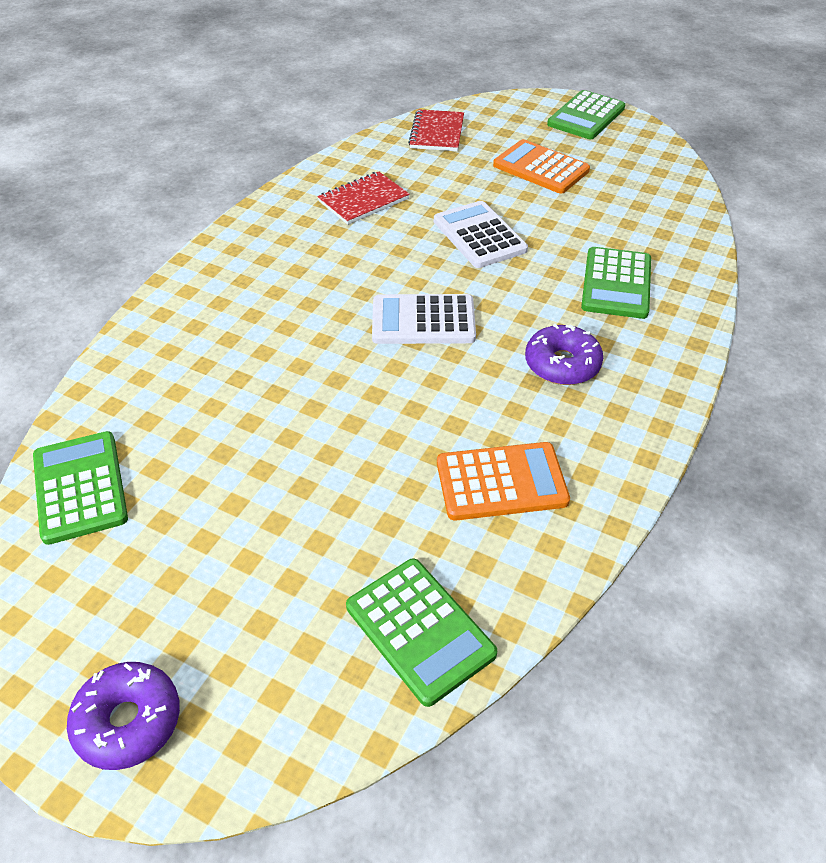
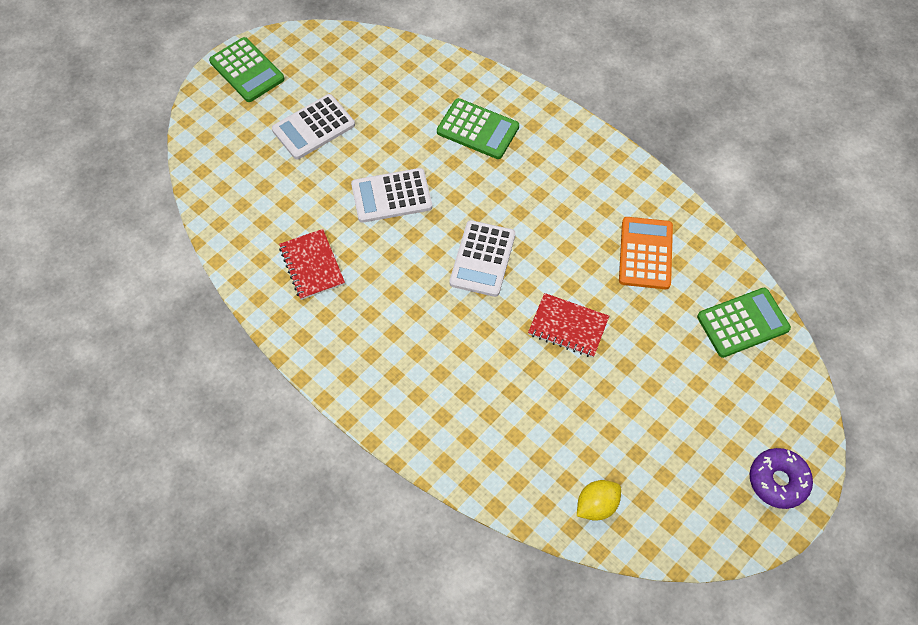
camera: 75 degrees left, 15 degrees up
(80, 487) = (596, 505): green calculator -> yellow lemon
(437, 133) = (226, 186): red notebook -> red notebook (568, 326)
(541, 168) = (313, 127): orange calculator -> white calculator
(562, 364) = (551, 189): purple donut -> none

